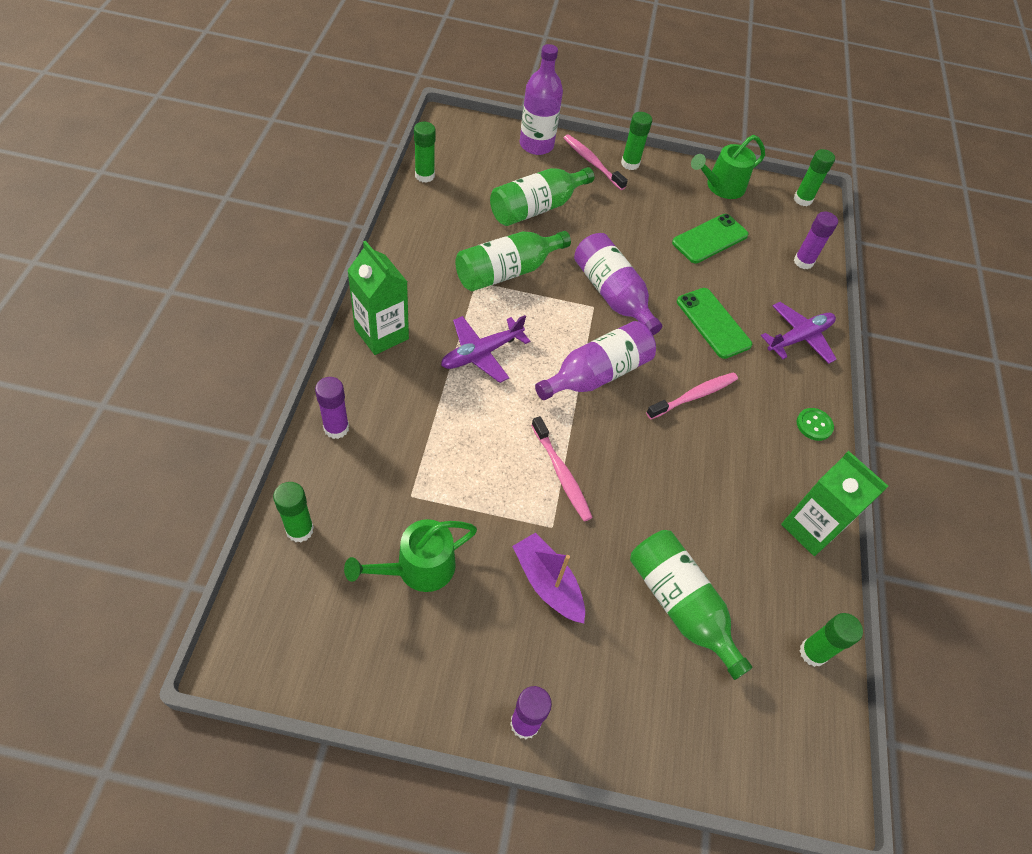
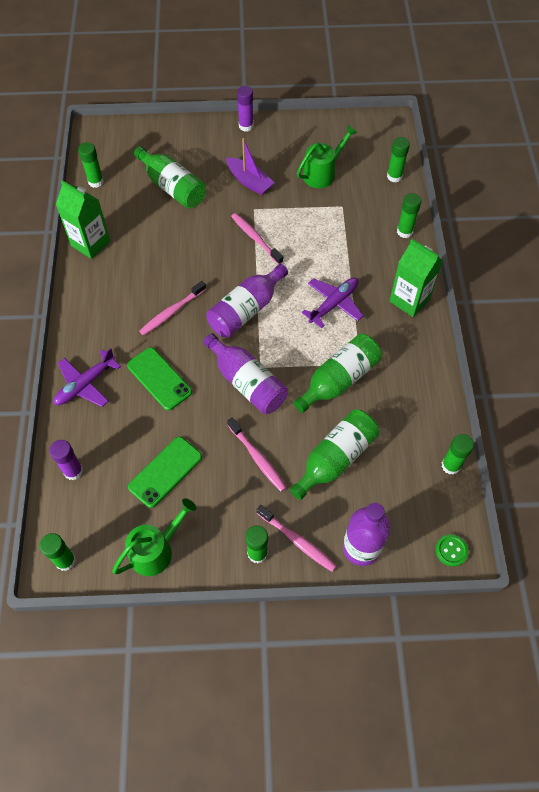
camera: 175 degrees right, 5 degrees up
(336, 428) = (404, 231): purple glue stick -> green glue stick
(615, 227) = (257, 458): none -> pink toothbrush
(814, 425) = (80, 312): green button -> green button (451, 550)

